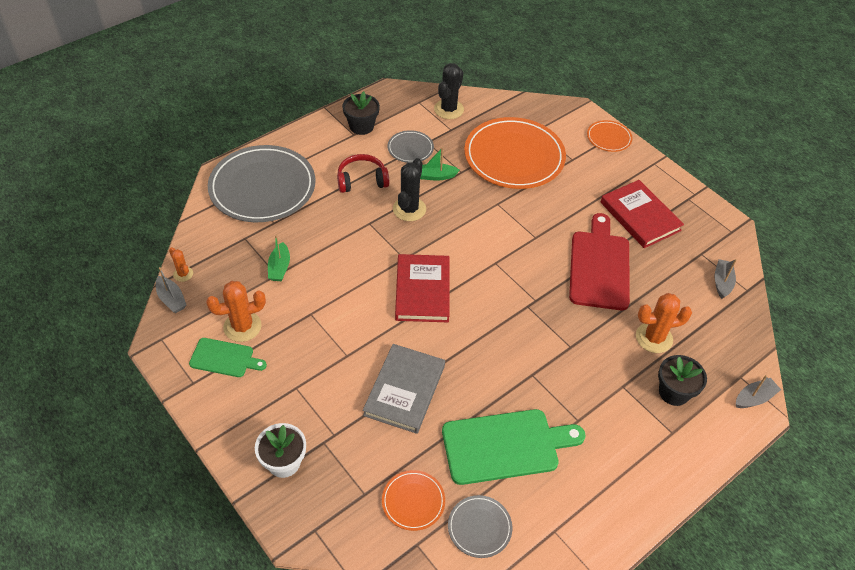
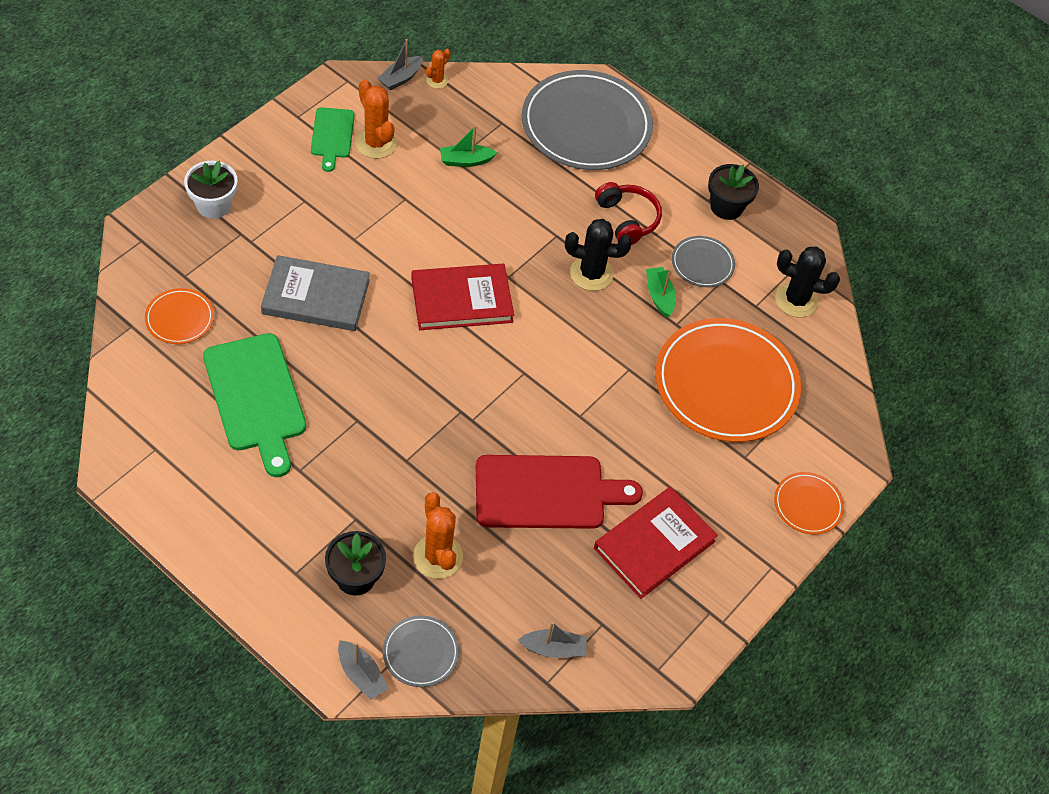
camera: 75 degrees right, 5 degrees up
(479, 527) = (154, 379): grey plate -> grey plate (420, 653)

